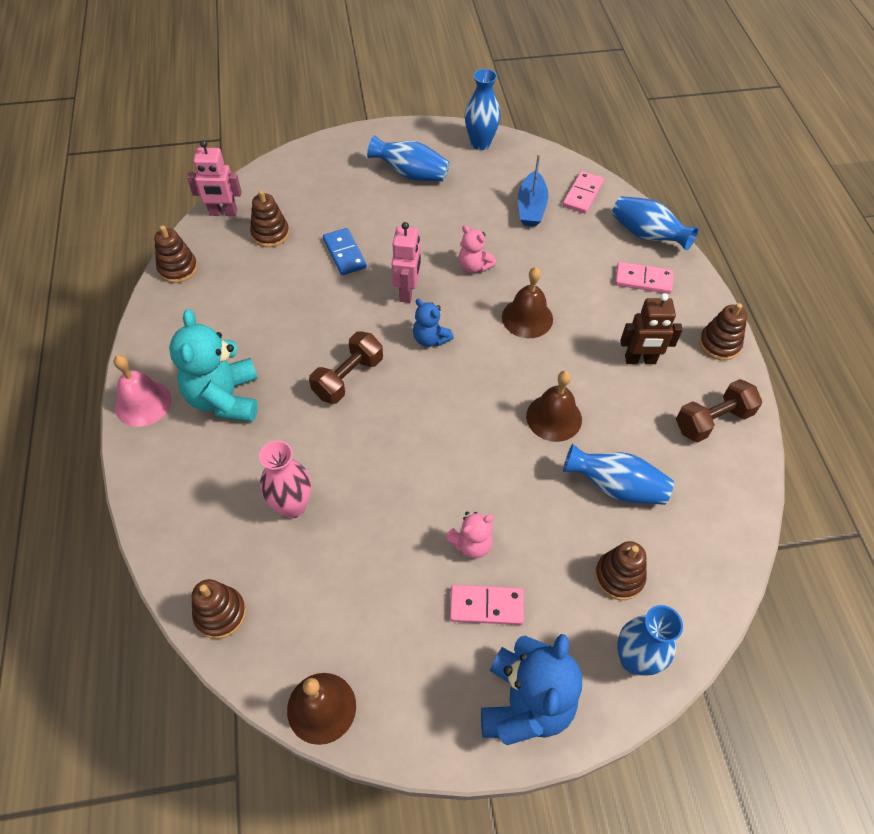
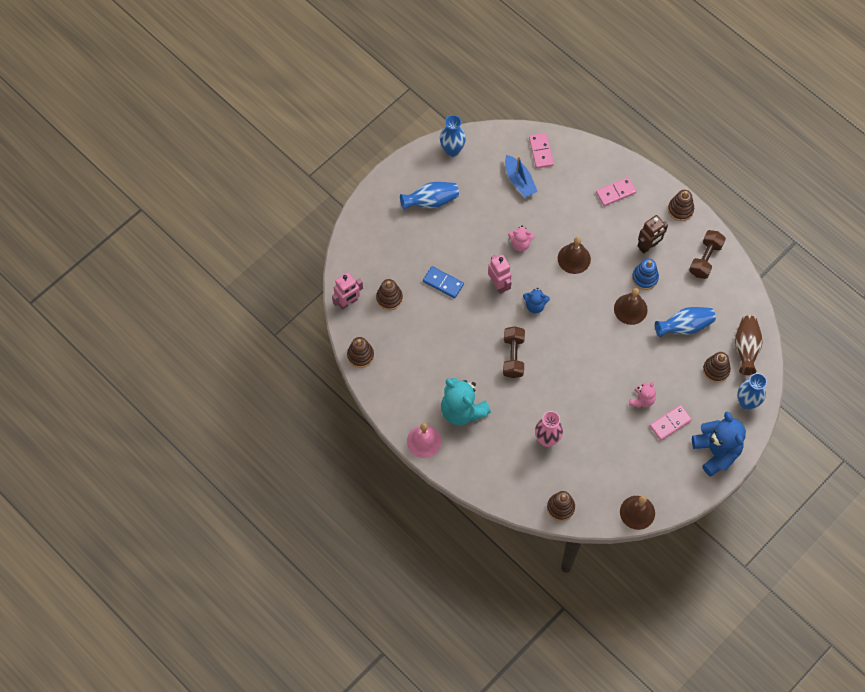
camera: 35 degrees left, 10 degrees up
(605, 393) = (645, 278): none -> blue stacking toy
(647, 235) = (597, 159): blue vase -> none
(691, 576) = (746, 348): none -> brown vase

